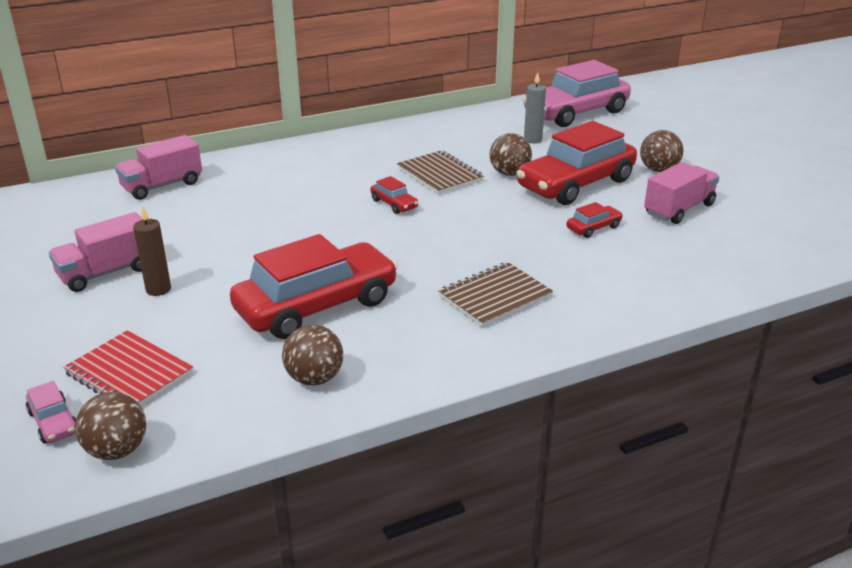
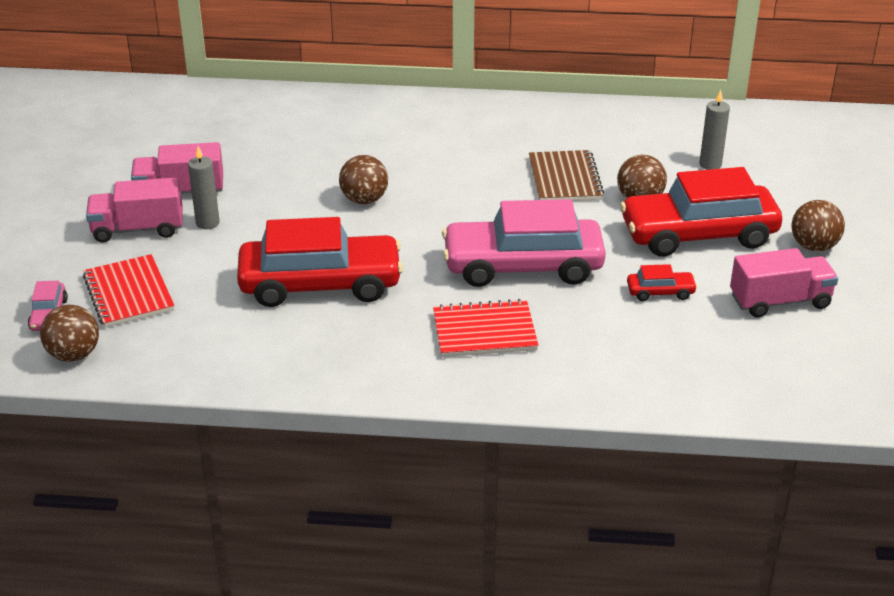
camera: 30 degrees right, 5 degrees up
(158, 289) = (207, 223): brown candle -> grey candle
(162, 186) = (293, 113): pink truck -> pink truck (138, 229)
(314, 378) = (260, 351): brown ball -> brown ball (364, 200)
(394, 204) = (486, 199): red car -> none
(495, 297) = (484, 331): brown notebook -> red notebook
(576, 113) = (800, 142): pink car -> pink car (523, 266)

